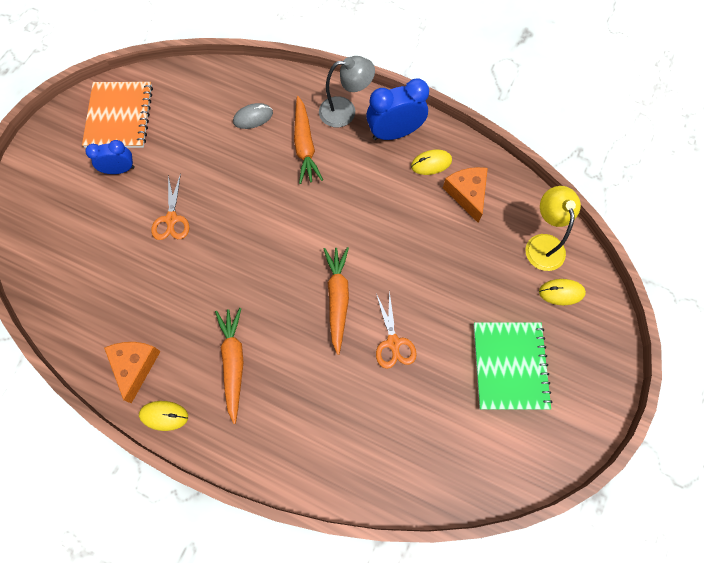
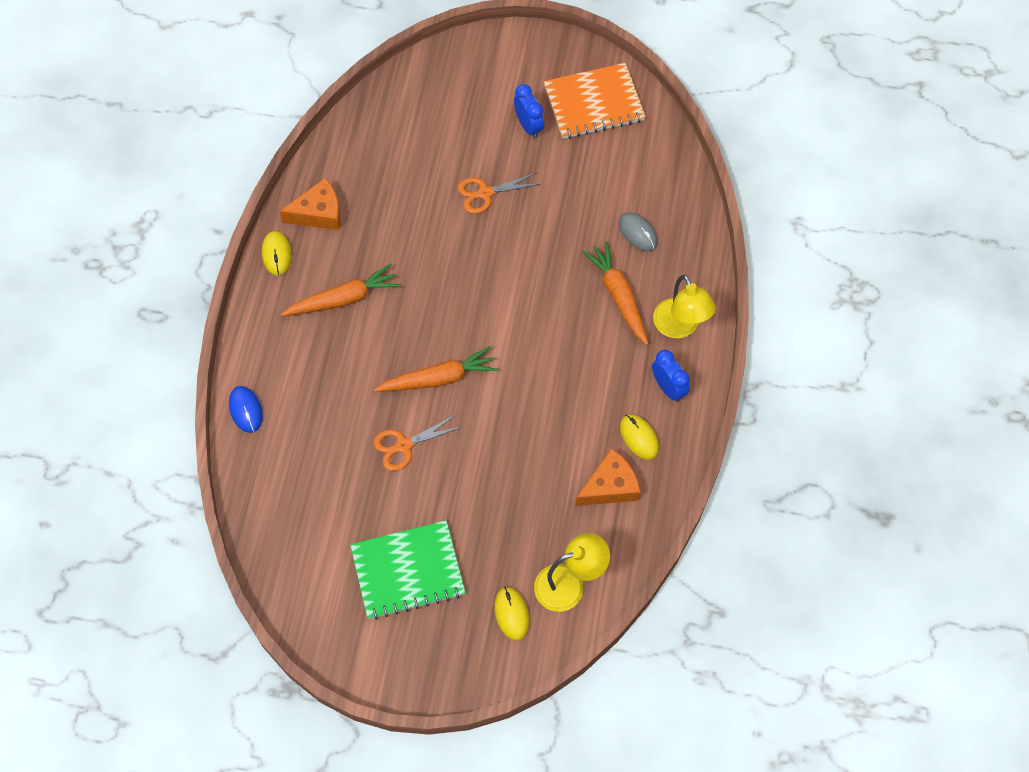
camera: 75 degrees right, 5 degrees down
(304, 145) = (618, 296): orange carrot -> orange carrot turned 90 degrees clockwise
(320, 480) = (246, 410): none -> blue mouse
(345, 111) = (680, 327): grey lamp -> yellow lamp
(394, 133) = (668, 388): blue clock -> blue clock, size x0.62

